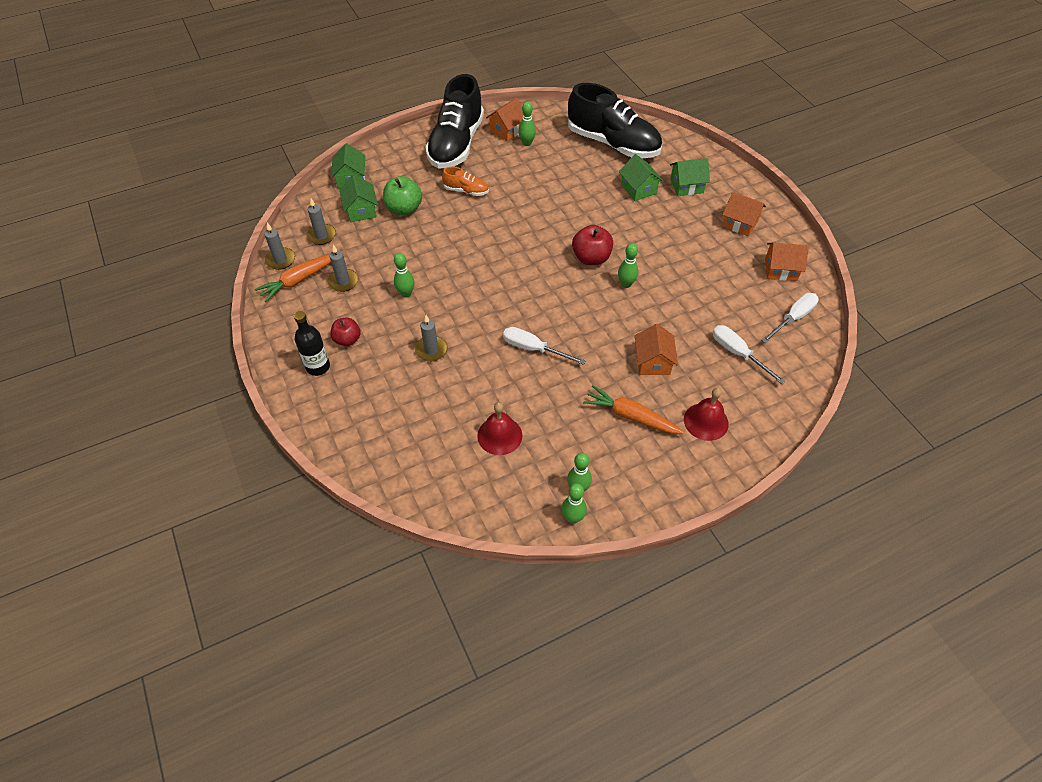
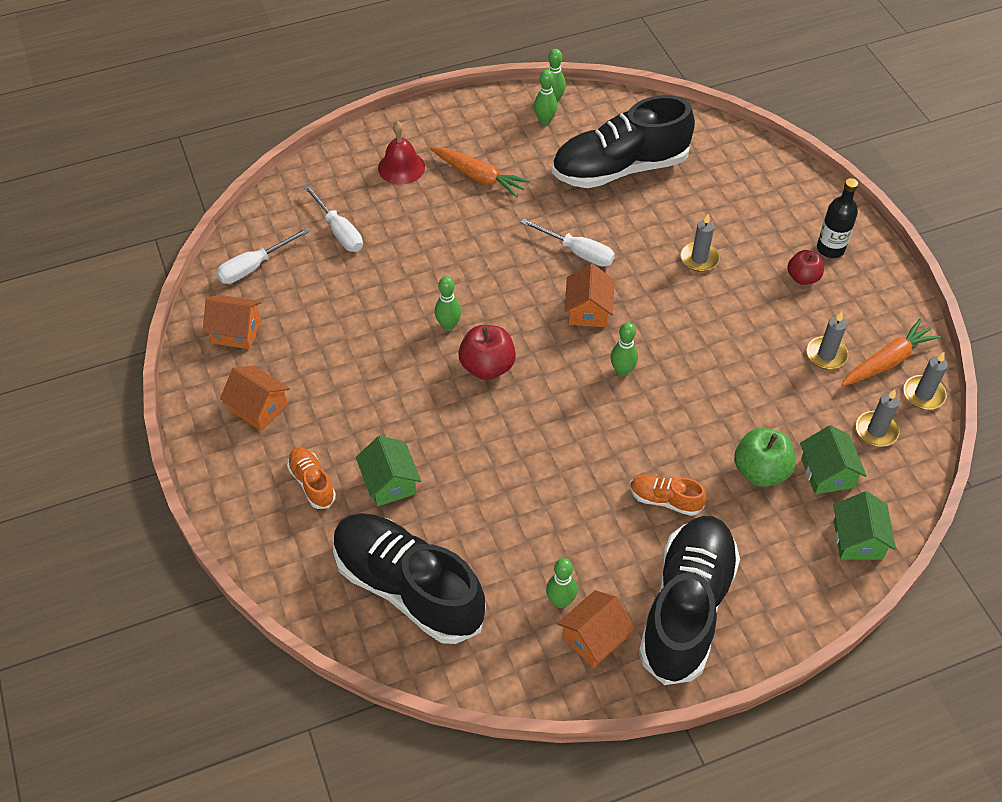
camera: 175 degrees left, 0 degrees up
(406, 293) = (739, 332): green bowling pin -> green bowling pin (622, 370)
(499, 435) = (619, 168): red bell -> black shoe
(653, 362) = (440, 228): orange house -> orange house (588, 310)
(686, 186) = (312, 483): green house -> orange shoe

